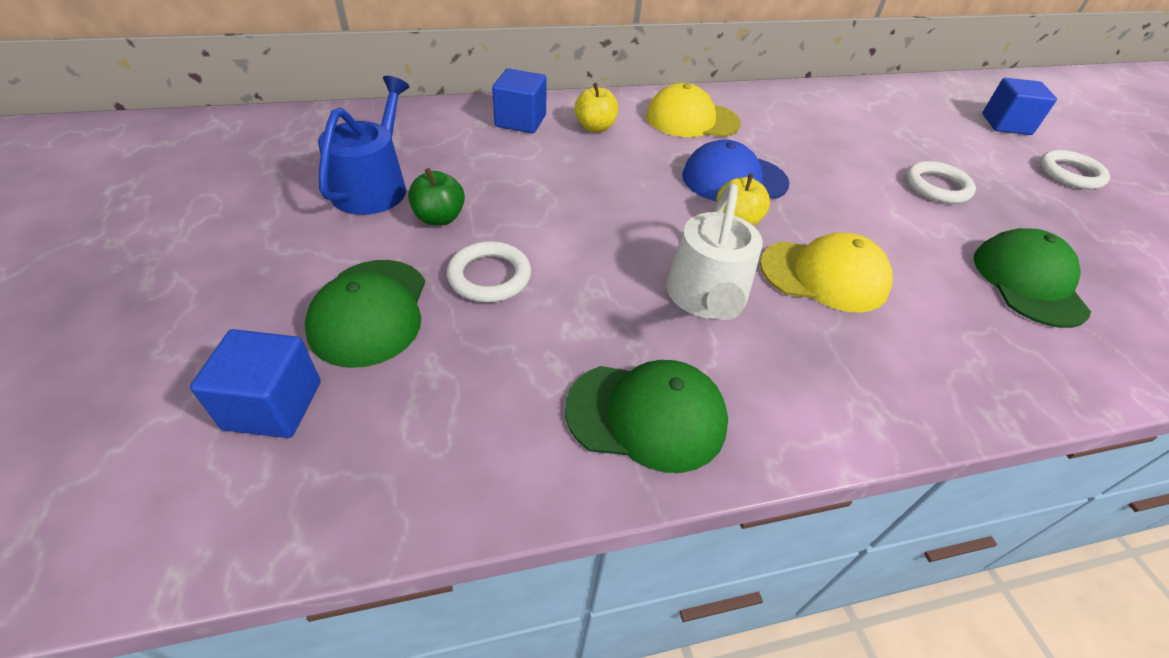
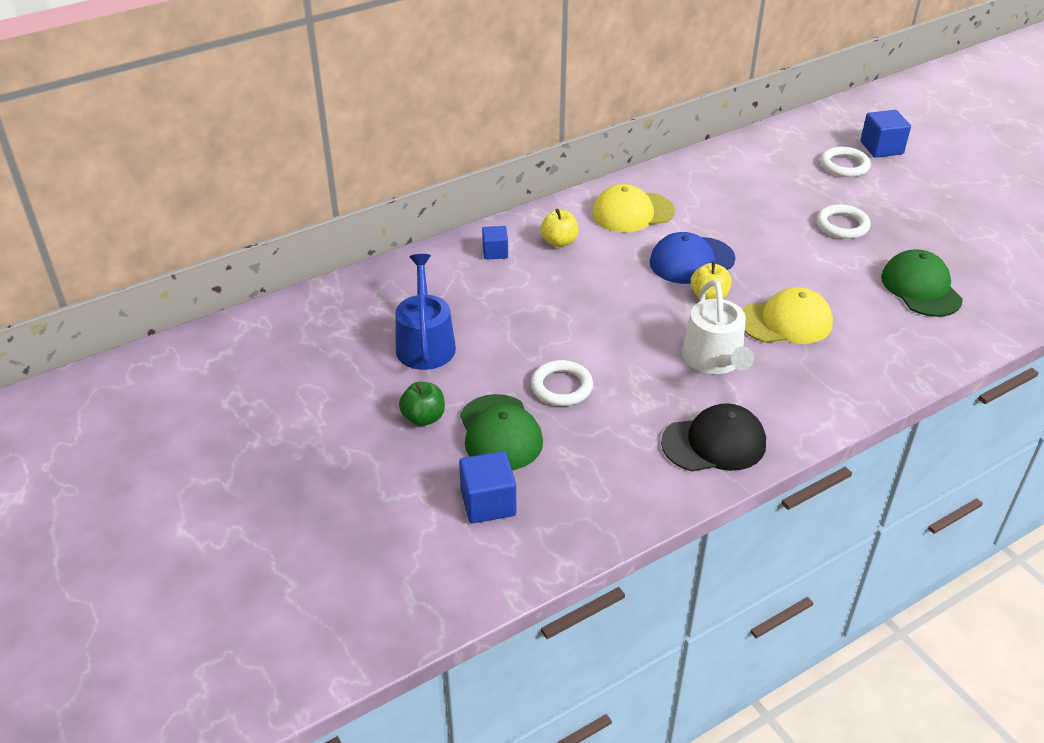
camera: 15 degrees left, 5 degrees down
(439, 218) = (494, 354): green apple -> green apple (423, 418)
(520, 121) = (495, 252): blue cube -> blue cube, size x0.64
(646, 415) = (714, 443): green cap -> black cap
(1070, 174) = (936, 186): white ring -> white ring (844, 165)

